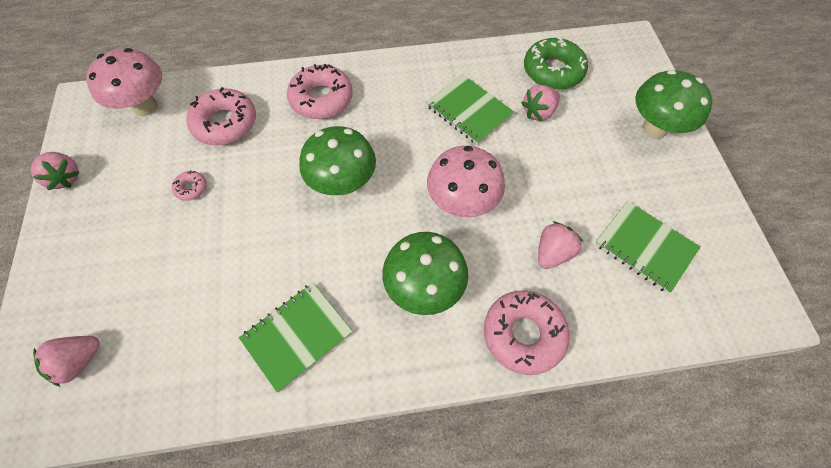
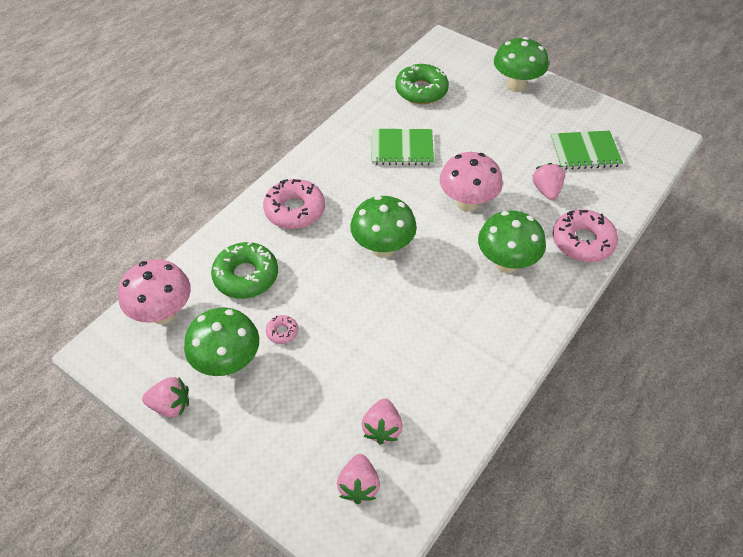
camera: 45 degrees left, 10 degrees down
(132, 179) = (228, 363): none -> green mushroom
(225, 123) = (246, 276): pink donut -> green donut
(297, 336) = (471, 348): green notebook -> none
(539, 112) = (444, 120): pink strawberry -> pink strawberry (382, 428)

